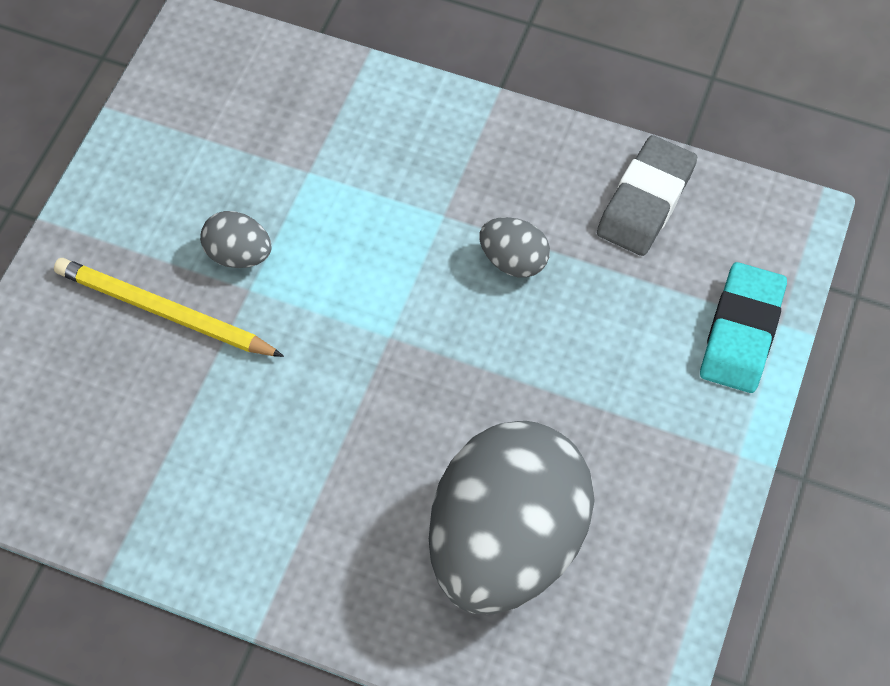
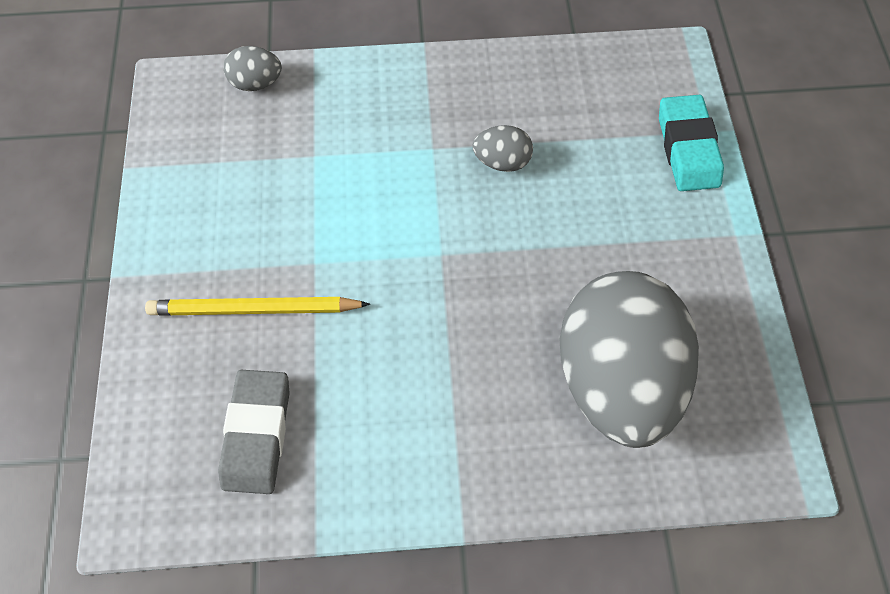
camera: 25 degrees left, 5 degrees up
(239, 254) = (292, 240): grey egg -> grey egg (257, 83)
(645, 201) = (570, 82): grey eraser -> grey eraser (257, 433)

